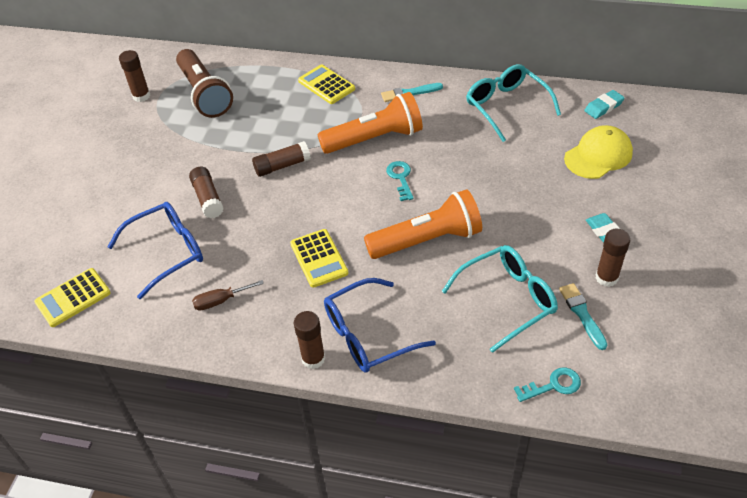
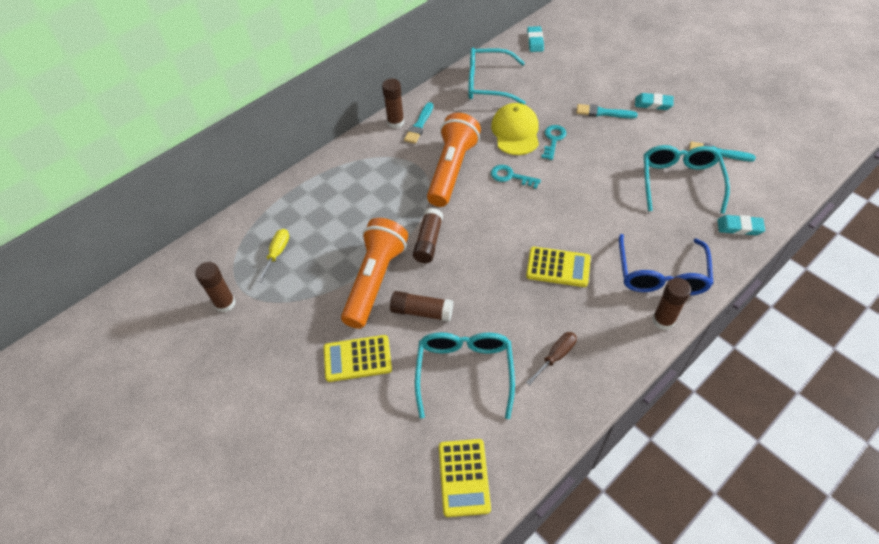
camera: 55 degrees left, 5 degrees up
(167, 252) = (464, 371): blue glasses -> turquoise glasses
(205, 94) = (277, 253): brown flashlight -> yellow screwdriver
(220, 301) = (556, 356): brown screwdriver -> brown screwdriver turned 150 degrees counterclockwise
(326, 85) = (356, 167): yellow calculator -> yellow calculator (357, 358)
(427, 240) = (589, 194): orange flashlight -> orange flashlight (375, 280)
(485, 373) = (739, 227): none -> turquoise eraser
(551, 200) = (603, 112): none -> turquoise brush
(553, 385) = (770, 199): turquoise key -> turquoise key (553, 140)
(598, 155) = (579, 69): yellow cap -> yellow cap (515, 132)
(606, 278) = (694, 125): brown glue stick -> brown glue stick (395, 122)

